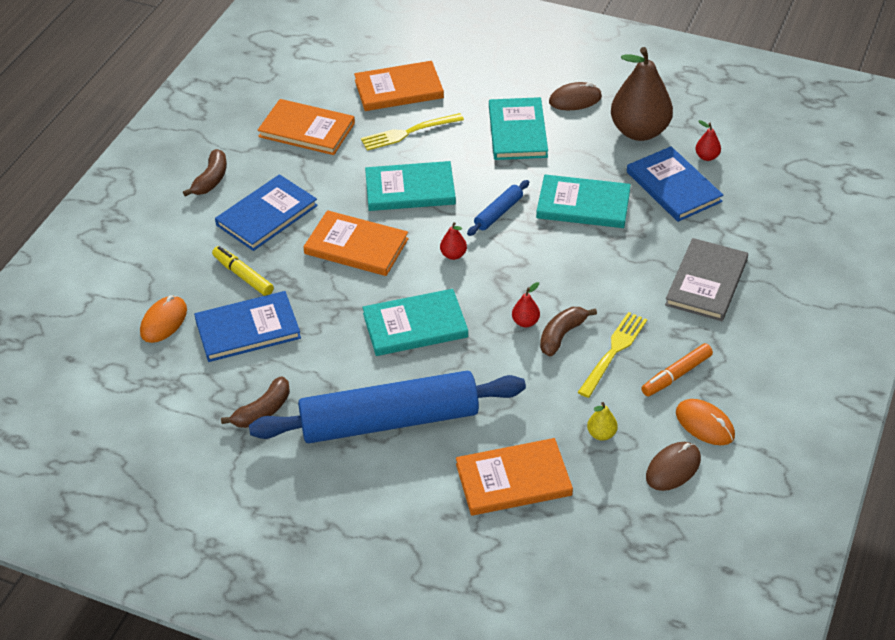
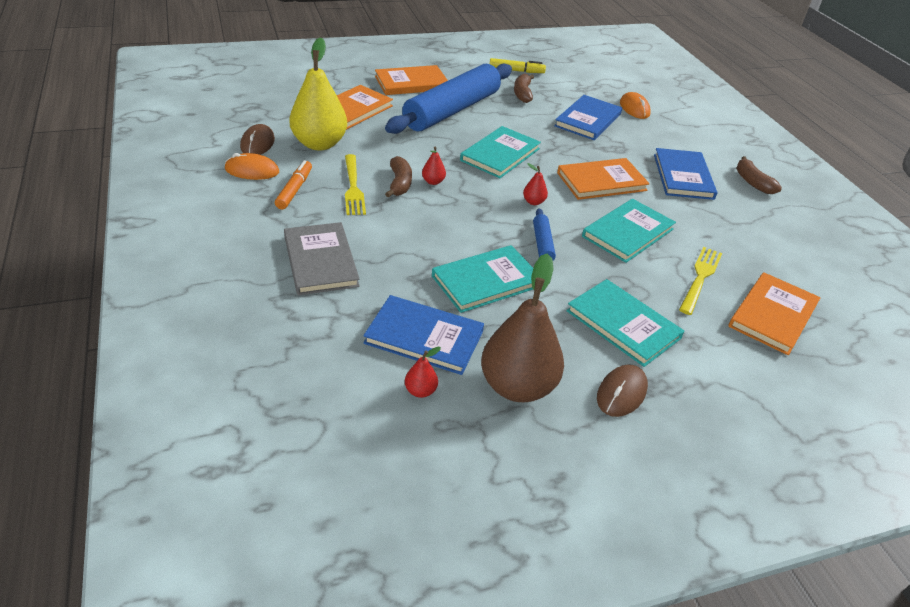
camera: 135 degrees right, 5 degrees down
(243, 276) = (635, 141): yellow marker -> yellow marker (516, 71)
(306, 130) = (766, 243): orange book -> orange book (411, 83)
(601, 434) = (319, 144): yellow pear -> yellow pear, size x2.46

